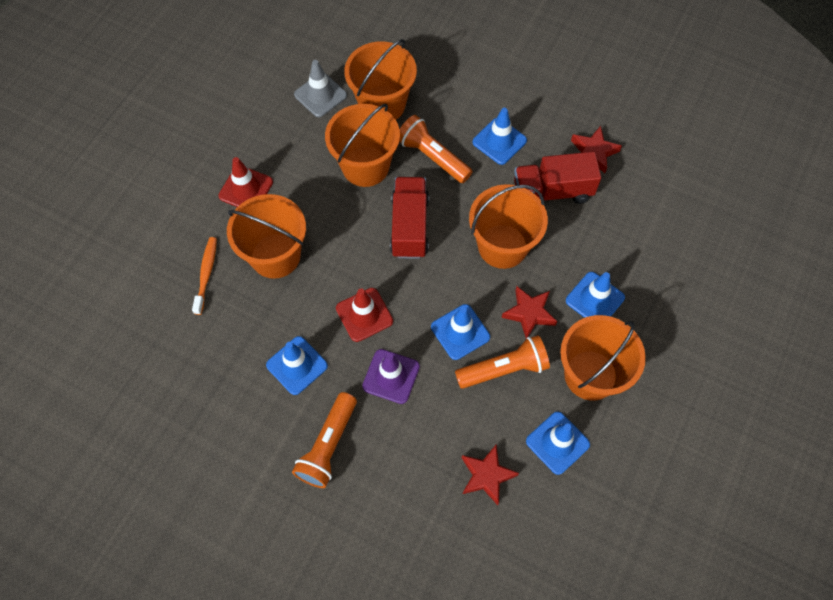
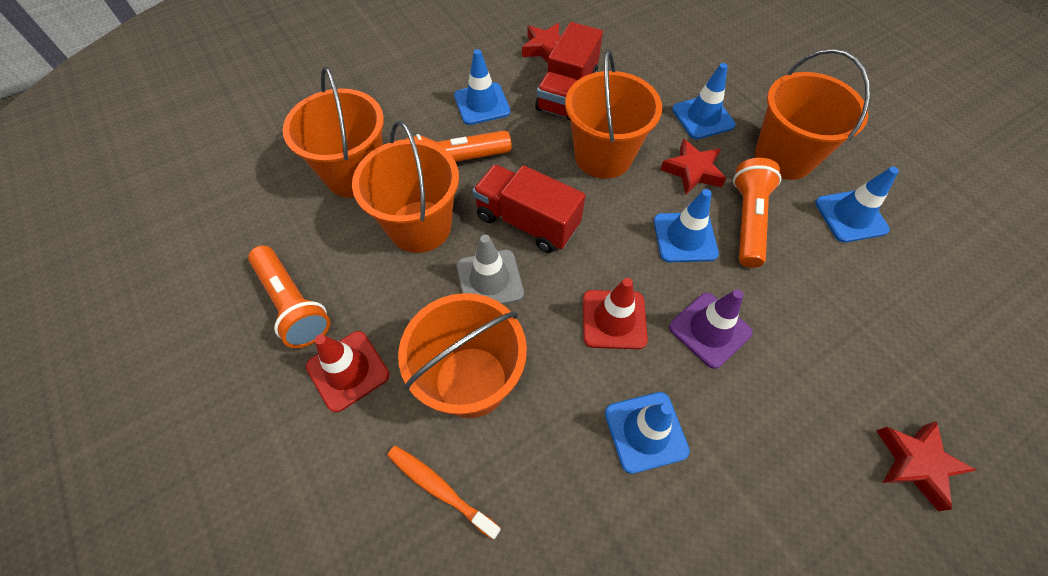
camera: 60 degrees left, 5 degrees down
(320, 95) = (289, 225): grey traffic cone -> grey traffic cone (489, 280)
(328, 445) = (778, 447): orange flashlight -> orange flashlight (293, 304)
(486, 475) = (871, 294): red star -> red star (916, 463)

